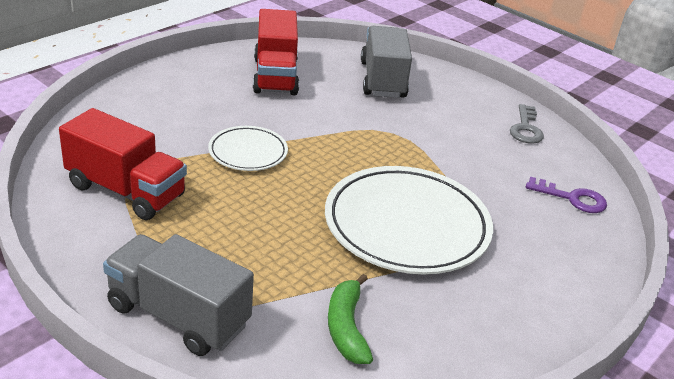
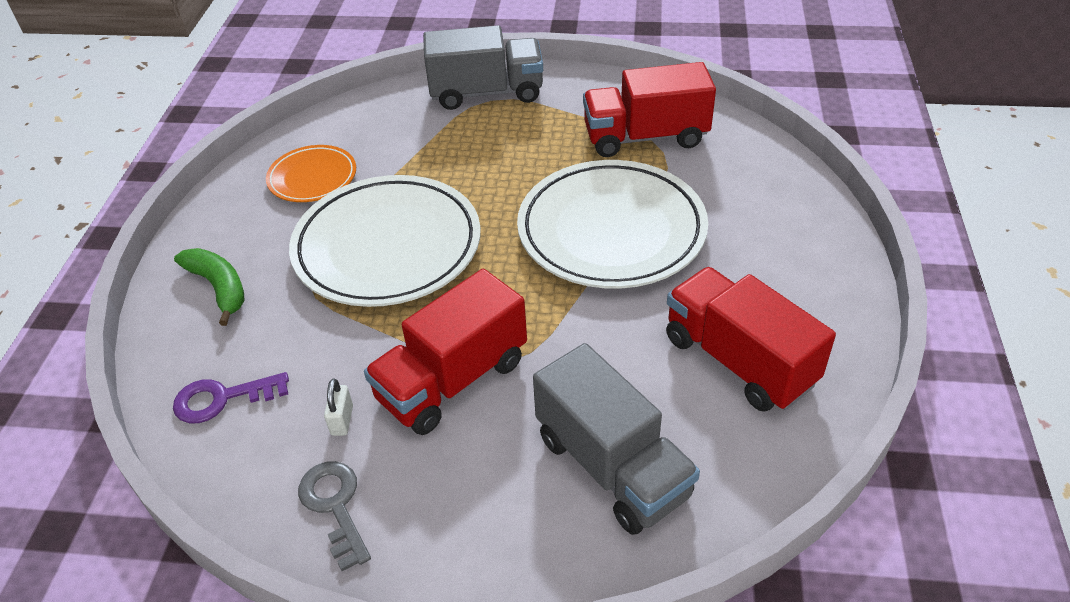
camera: 150 degrees right, 10 degrees up
(248, 152) = (611, 231): white plate -> white plate, size x1.94
(346, 327) = (369, 144): green banana -> green banana (219, 288)
(426, 322) = (312, 178): none -> orange plate
(428, 140) = (452, 380): none -> red truck
(503, 155) = (342, 420): none -> white padlock

